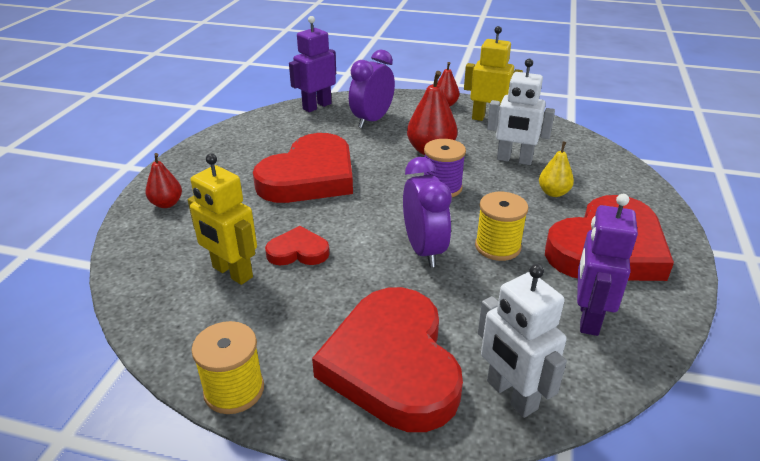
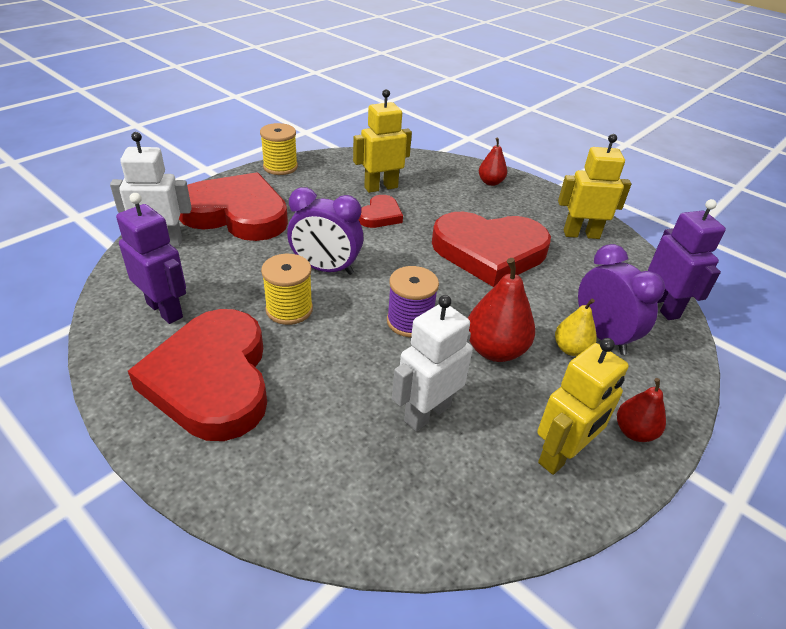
camera: 115 degrees right, 5 degrees up
(241, 143) = (581, 234): none -> yellow robot
(310, 176) = (489, 252): red heart -> red heart turned 60 degrees counterclockwise
(553, 193) = (331, 403): yellow pear -> yellow pear (571, 349)

